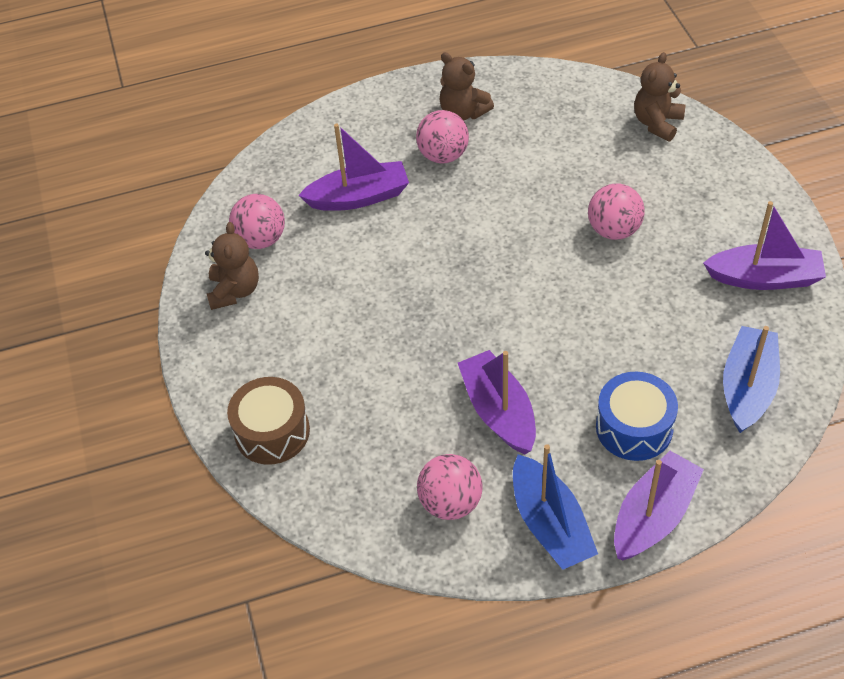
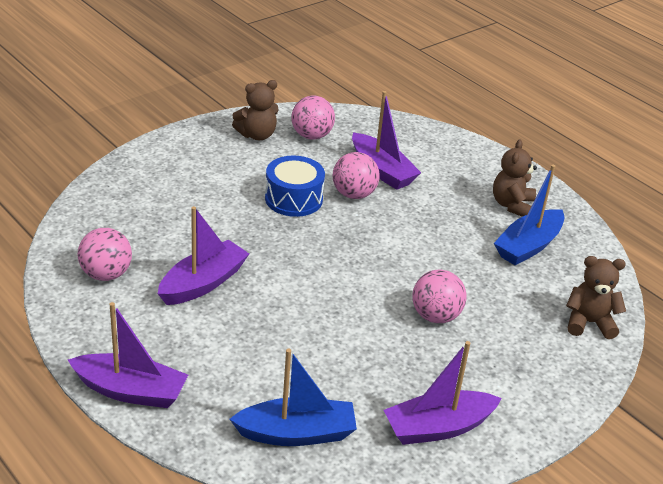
camera: 60 degrees right, 15 degrees down
(272, 432) = (139, 178): brown drum -> none
(443, 155) = (455, 204): pink ball -> pink ball (354, 194)
(550, 524) = (103, 331): blue boat -> blue boat (528, 246)
(634, 427) = (219, 364): blue drum -> blue drum (293, 199)
(764, 278) = (438, 427): purple boat -> purple boat turned 90 degrees clockwise

